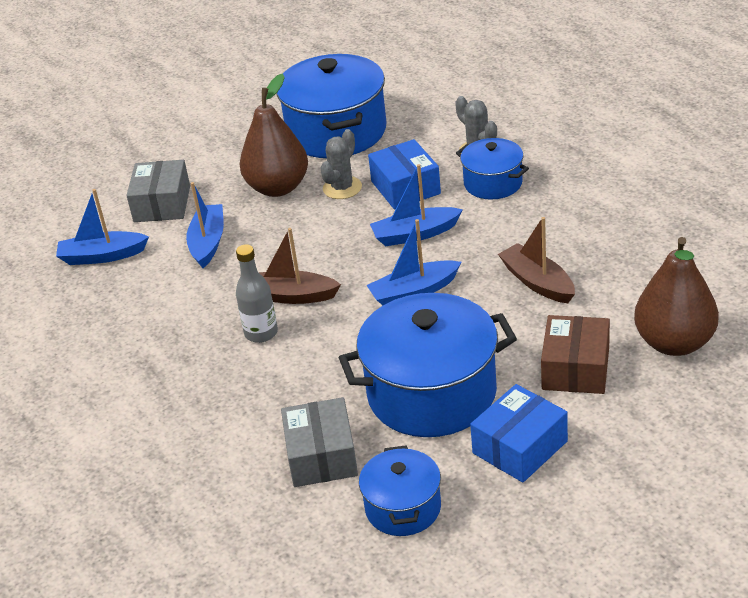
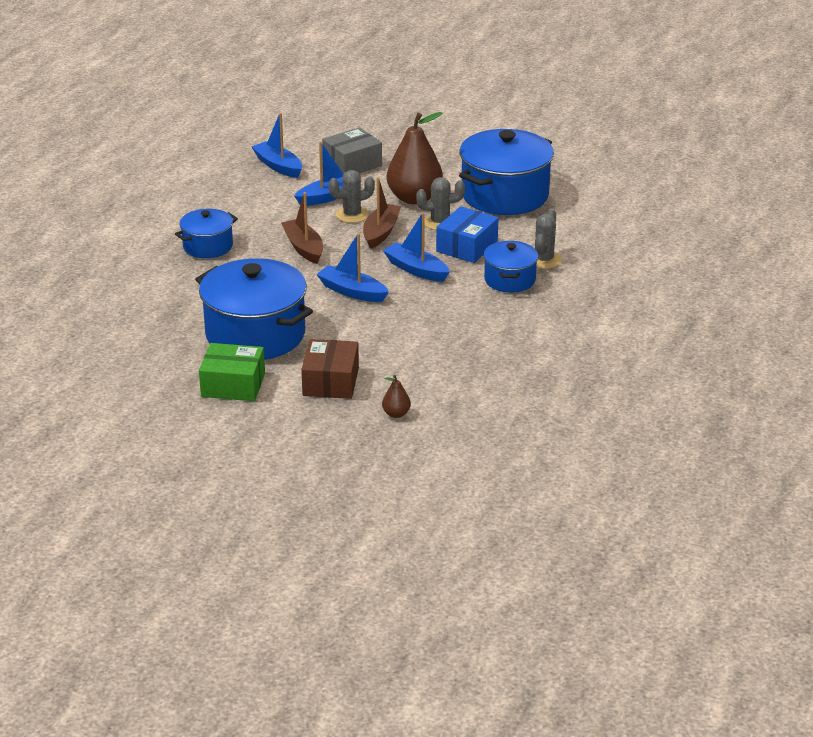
camera: 50 degrees right, 5 degrees down
(261, 333) = (257, 251): grey bottle -> none
(263, 239) = (352, 215): none -> grey cactus
(321, 456) = (163, 316): grey box -> none
(403, 508) = (142, 361): blue pot -> blue pot (208, 246)
(520, 447) = (233, 385): blue box -> green box
(537, 282) = (410, 336): brown boat -> brown boat (381, 232)
(575, 368) = (331, 381): brown box -> brown box turned 60 degrees counterclockwise
(674, 343) = (396, 414): brown pear -> brown pear, size x0.42

